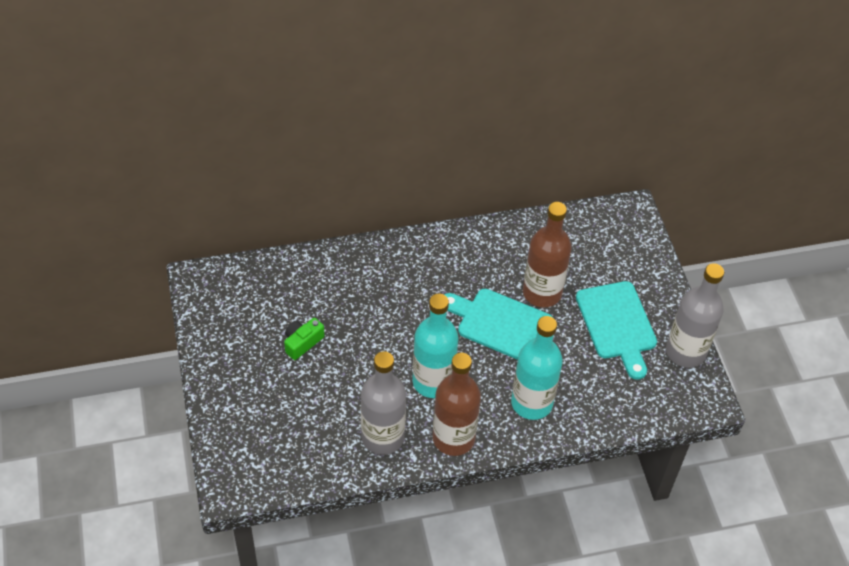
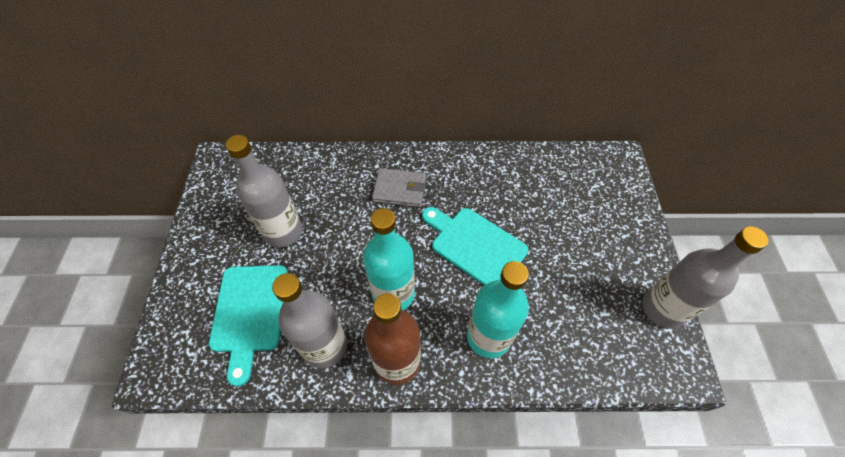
camera: 15 degrees right, 5 degrees up
(302, 342) = (283, 231): green camera -> grey bottle
(409, 281) = (399, 189): none -> grey wallet
(542, 293) = (522, 221): brown bottle -> none
(617, 324) = (592, 266): turquoise cutting board -> turquoise cutting board (250, 312)

